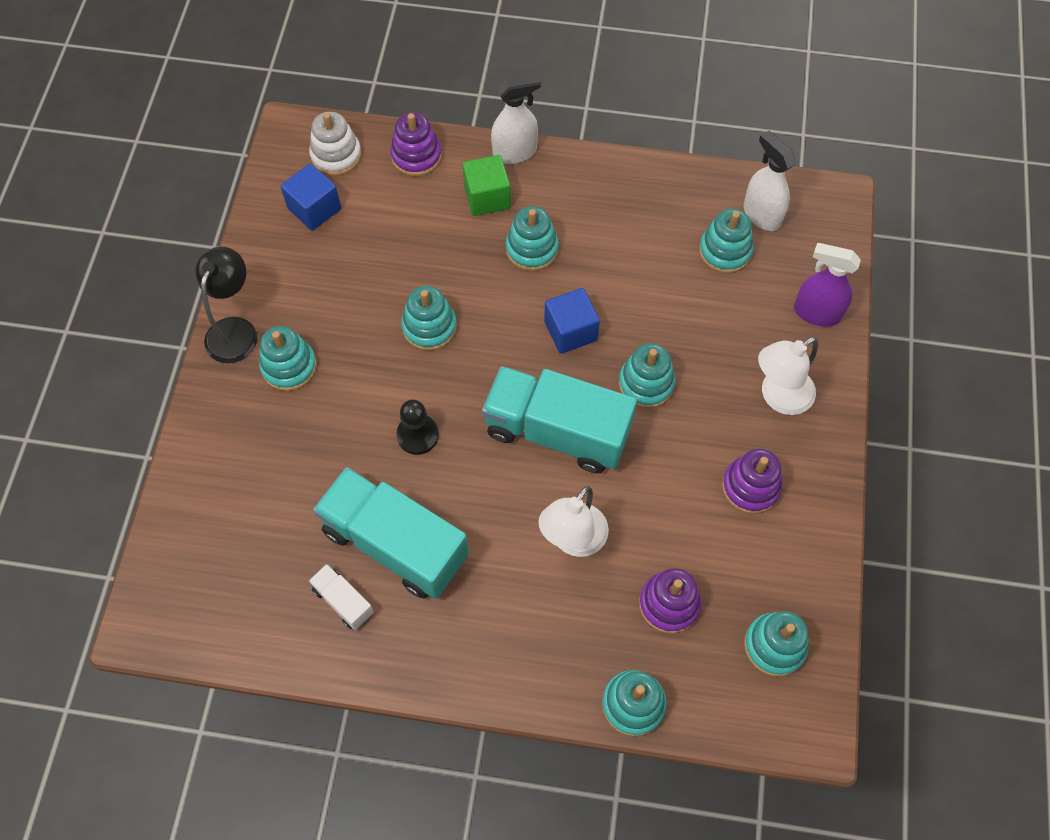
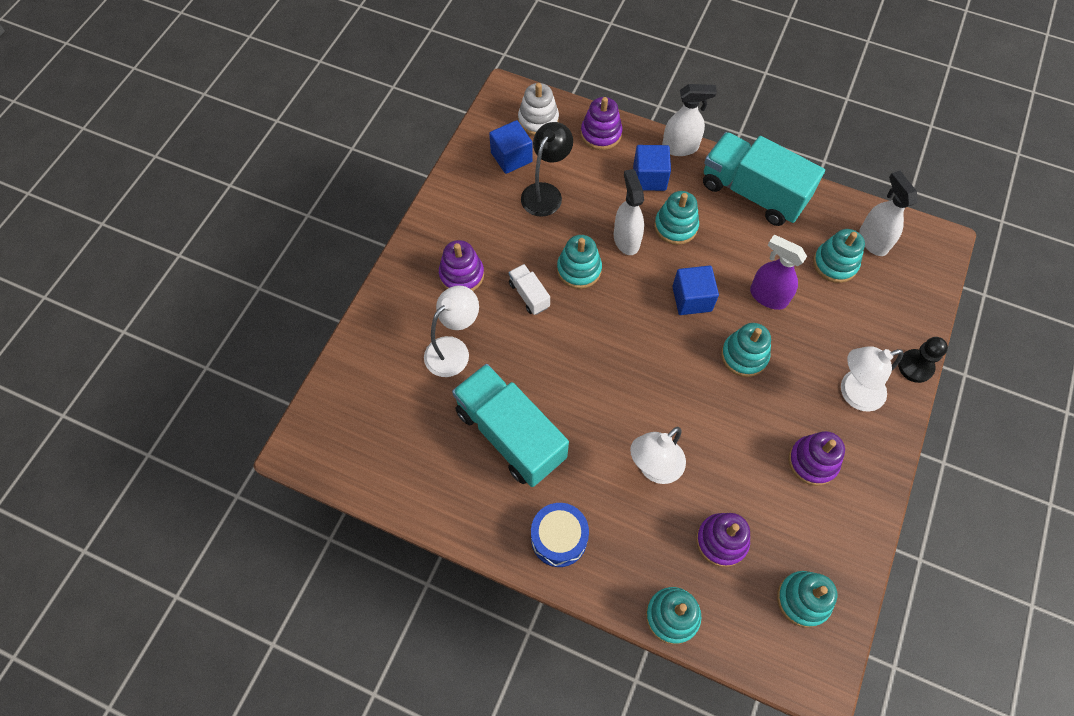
camera: 15 degrees right, 0 degrees up
(235, 330) = (427, 237): black lamp -> black lamp (545, 193)
(289, 367) = (461, 275): turquoise stacking toy -> purple stacking toy
(302, 460) = (454, 350): none -> white lamp
(343, 601) = (458, 469): white truck -> white truck (529, 295)
(417, 435) = (549, 352): black pawn -> black pawn (915, 366)
(477, 278) = (626, 239): none -> white spray bottle
(482, 651) = (559, 538): none -> blue drum
(487, 197) = (649, 178): green cube -> blue cube
(557, 431) = (662, 377): turquoise truck -> turquoise truck (753, 193)
(816, 313) = (901, 331): purple spray bottle -> purple spray bottle (768, 296)

